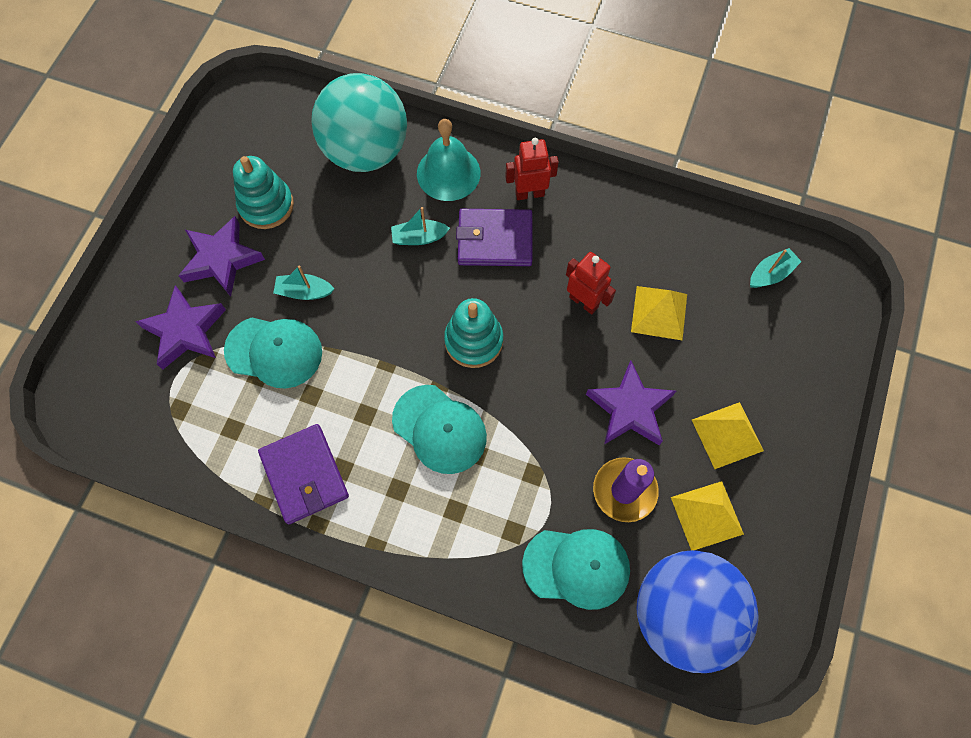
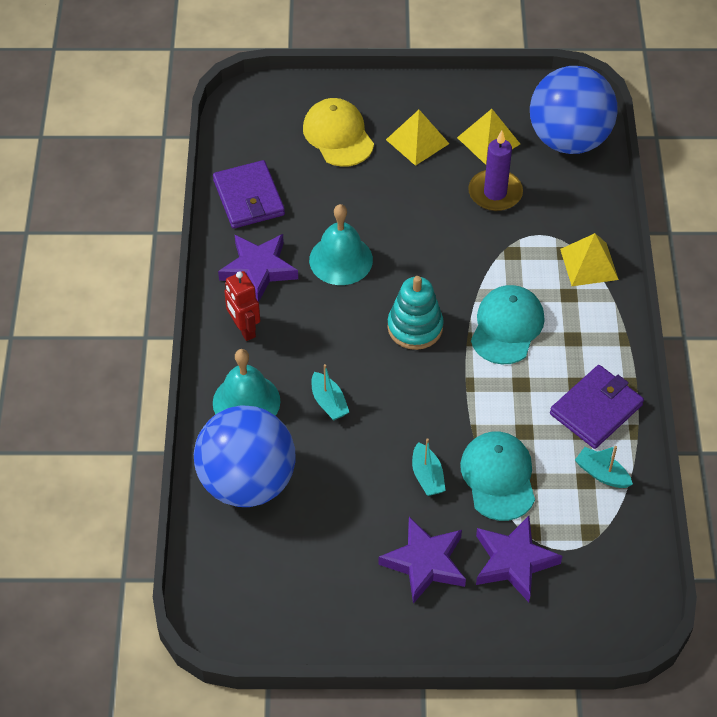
camera: 110 degrees left, 15 degrees down
(266, 205) = (347, 548): turquoise stacking toy -> none
(366, 151) = (247, 482): turquoise ball -> blue ball
(495, 240) = (306, 342): purple wallet -> purple wallet (248, 198)
(576, 567) = (570, 207): turquoise cap -> none
(584, 302) = (341, 259): red robot -> turquoise bell
(630, 408) = (425, 205): purple star -> purple star (258, 269)
(659, 313) = (328, 206): yellow pyramid -> yellow pyramid (589, 264)
(759, 355) = (338, 135): none -> yellow cap
(770, 274) = (258, 141): turquoise boat -> turquoise boat (602, 474)

